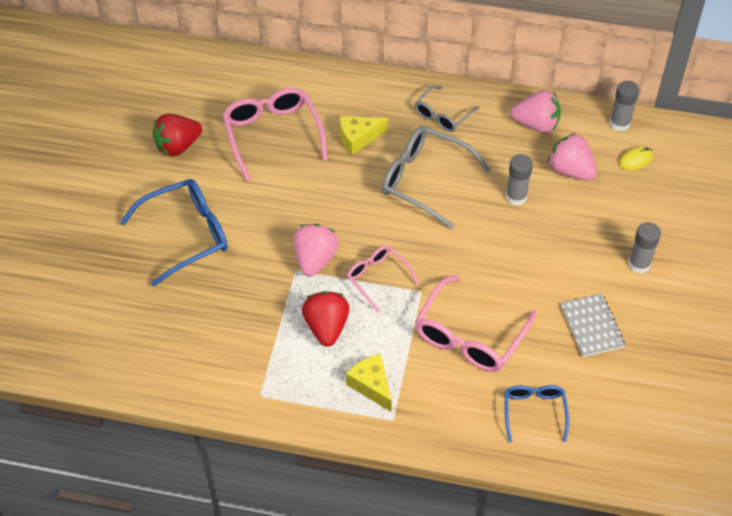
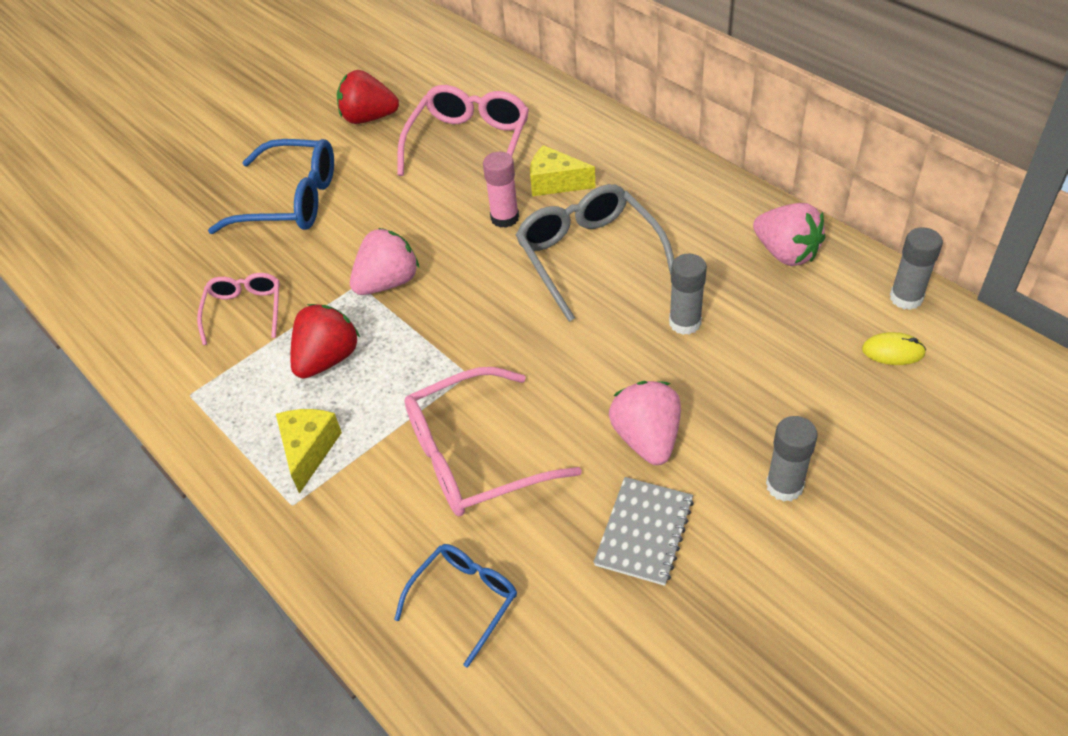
camera: 40 degrees right, 5 degrees down
(348, 179) = (505, 218): none -> pink glue stick
(378, 278) = (434, 335): pink glasses -> pink glasses (244, 311)
(442, 115) = (675, 197): grey glasses -> none
(570, 170) = (786, 324): pink strawberry -> pink strawberry (647, 439)

